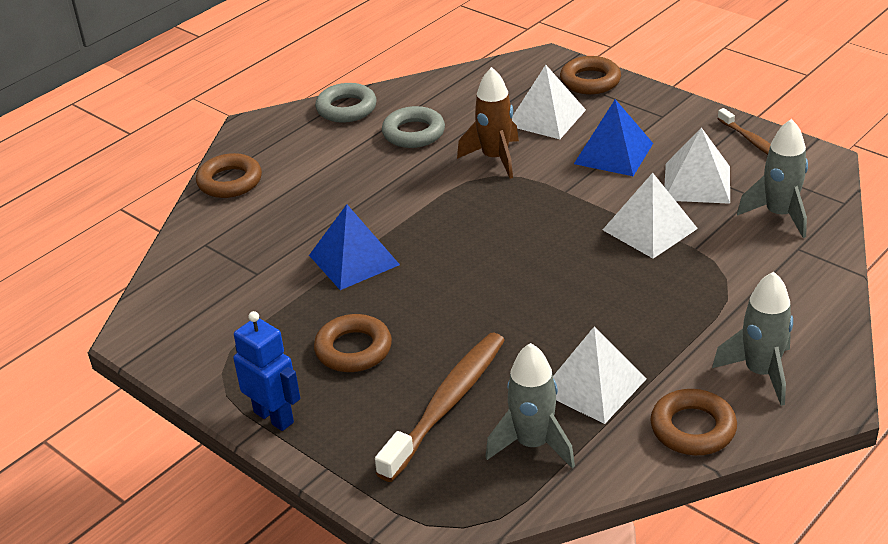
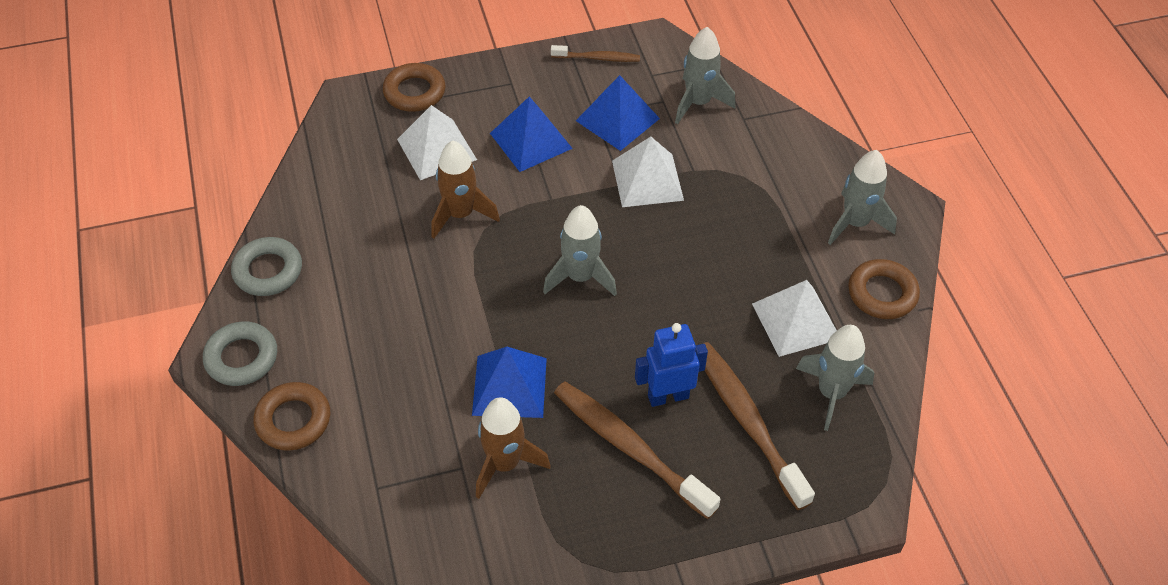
camera: 60 degrees left, 15 degrees up
(274, 417) = (671, 548): blue robot -> blue robot (668, 396)
(278, 292) = (505, 464): none -> brown rocket
(353, 349) = (630, 448): brown ring -> brown toothbrush
(413, 133) = (363, 246): grey ring -> grey ring (242, 358)
(500, 243) = (580, 277): none -> grey rocket
(697, 183) = (617, 119): white pyramid -> blue pyramid

